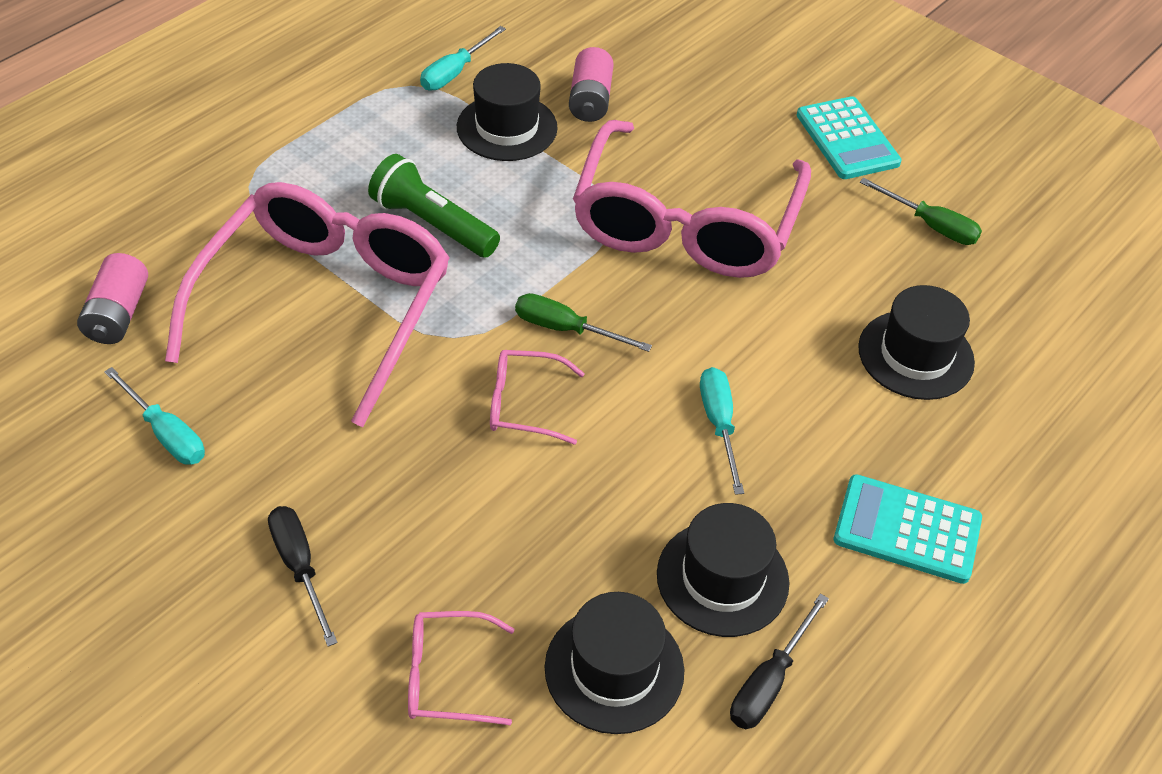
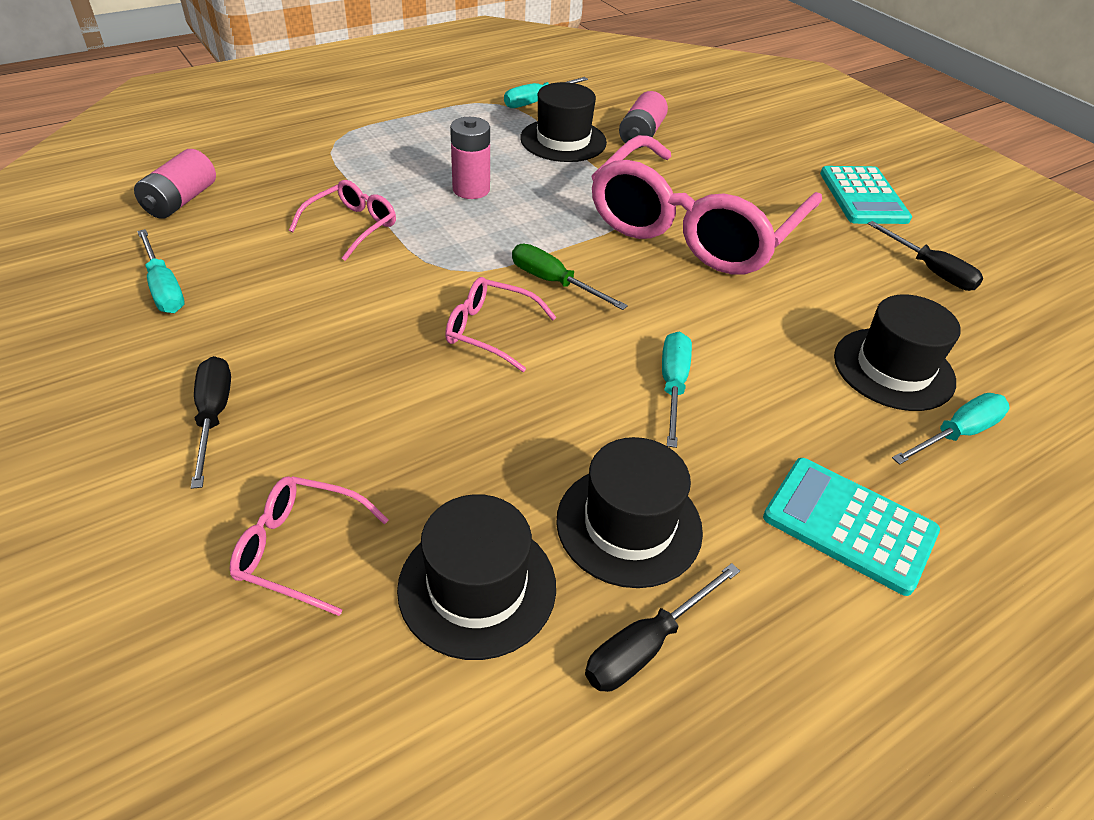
camera: 15 degrees right, 5 degrees down
(325, 305) = (352, 226): pink glasses -> pink glasses, size x0.41
(432, 224) = (471, 189): green flashlight -> pink battery
(930, 225) = (930, 270): green screwdriver -> black screwdriver
(982, 413) = (956, 434): none -> turquoise screwdriver

